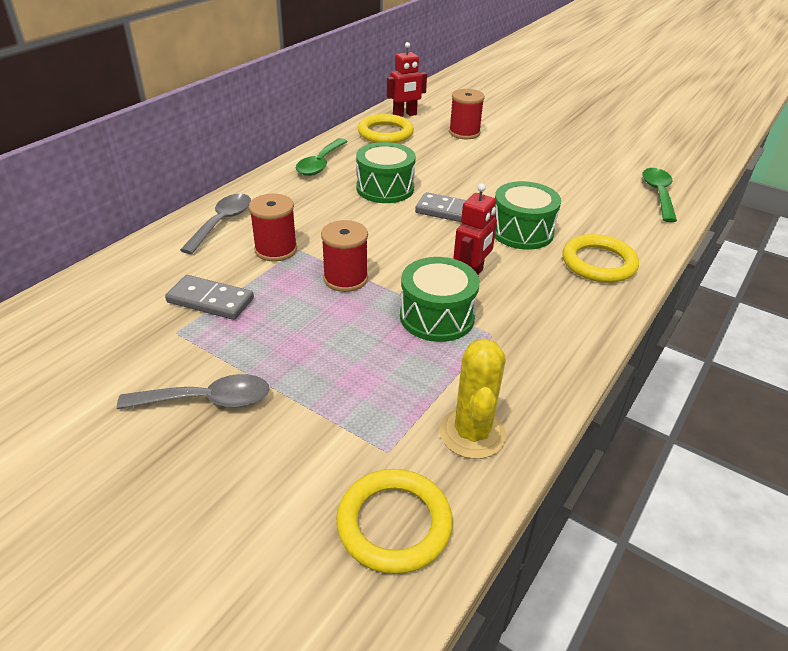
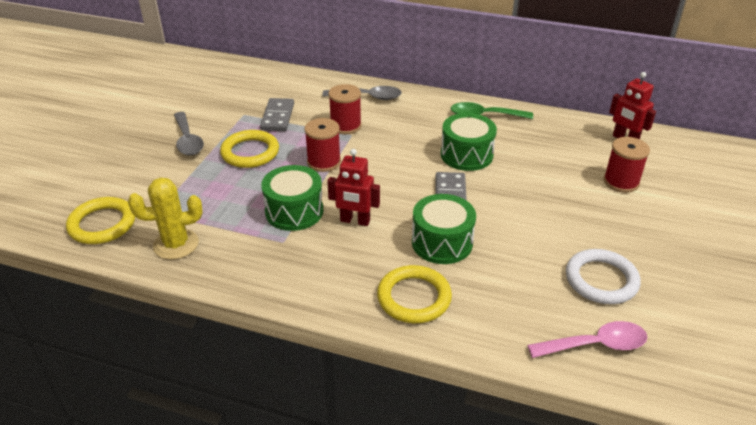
camera: 75 degrees right, 0 degrees up
(385, 133) = (573, 136): yellow ring -> yellow ring (250, 152)
(586, 173) = (601, 280): none -> white ring
(658, 194) = (595, 345): green spoon -> pink spoon

